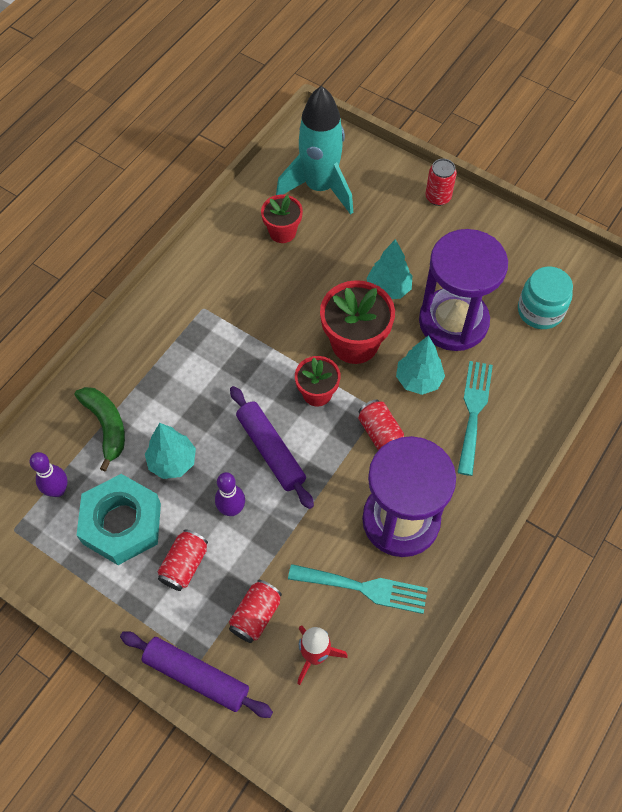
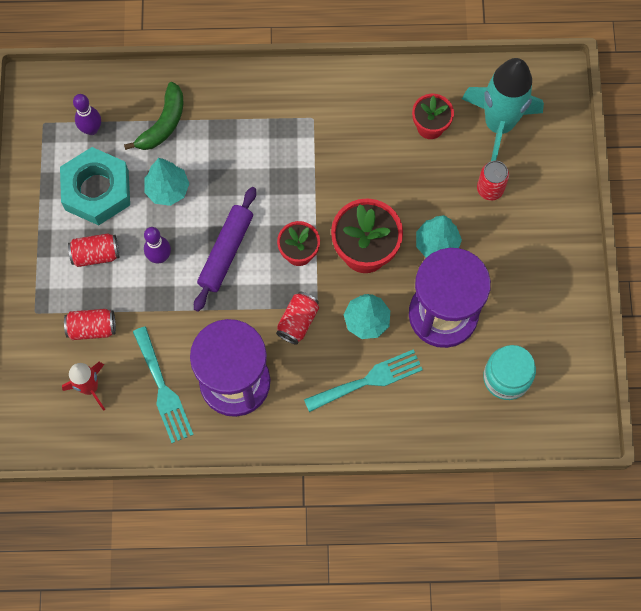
camera: 55 degrees right, 10 degrees up
(196, 676) = (23, 318): purple rolling pin -> none
(438, 197) = (563, 225): red can -> red can (490, 189)

